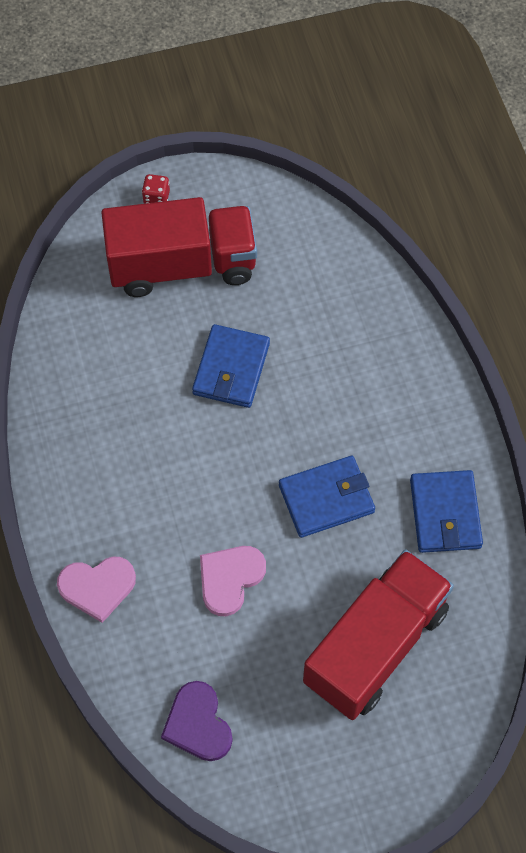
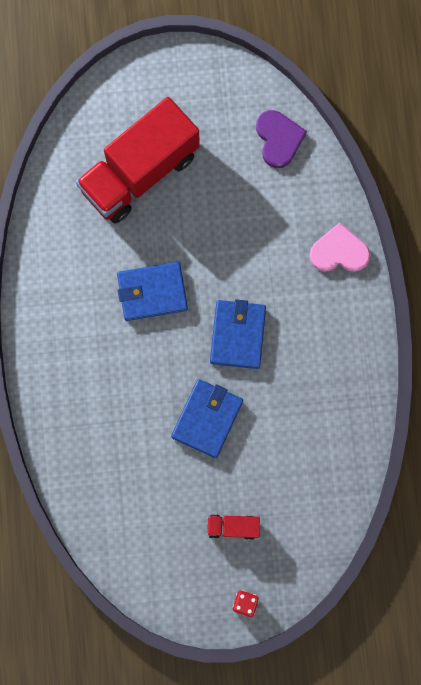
camera: 170 degrees left, 15 degrees up
(182, 265) = (233, 527): red truck -> red truck, size x0.41
(230, 579) = (238, 241): pink heart -> none
(445, 514) = (63, 264): blue wallet -> blue wallet (237, 335)

